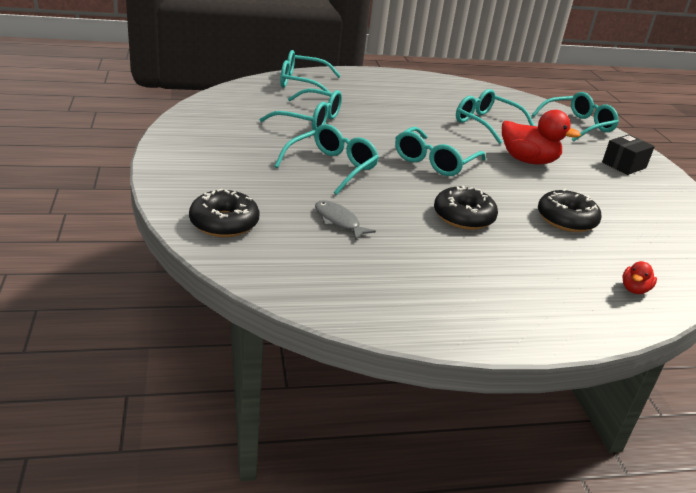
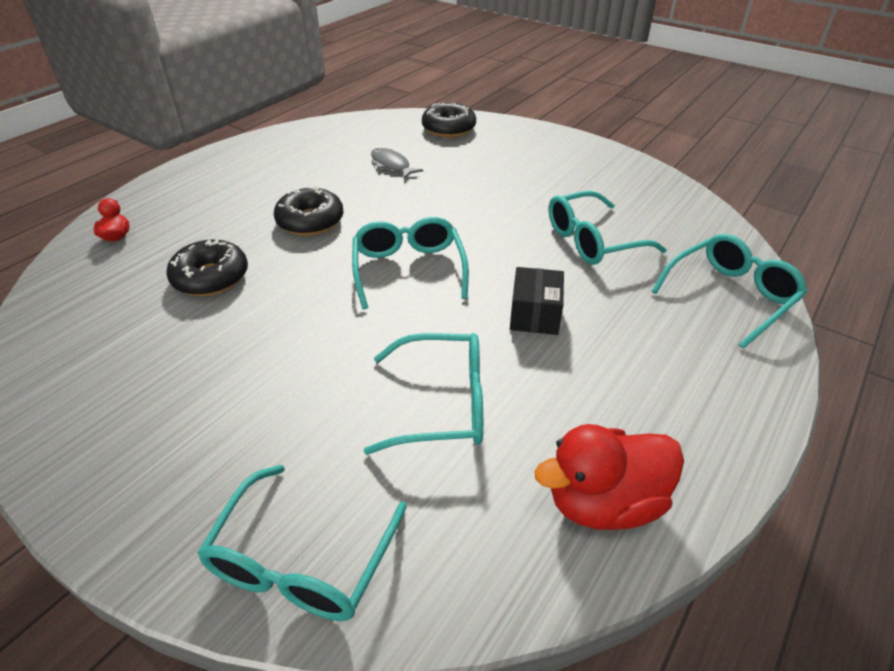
camera: 140 degrees right, 10 degrees up
(331, 167) = (472, 201): turquoise glasses -> none
(338, 221) = (392, 165): grey fish -> grey fish turned 135 degrees counterclockwise
(528, 160) = (314, 352): red duck -> red duck (603, 502)
(624, 165) = (163, 461): black box -> black box (535, 315)

